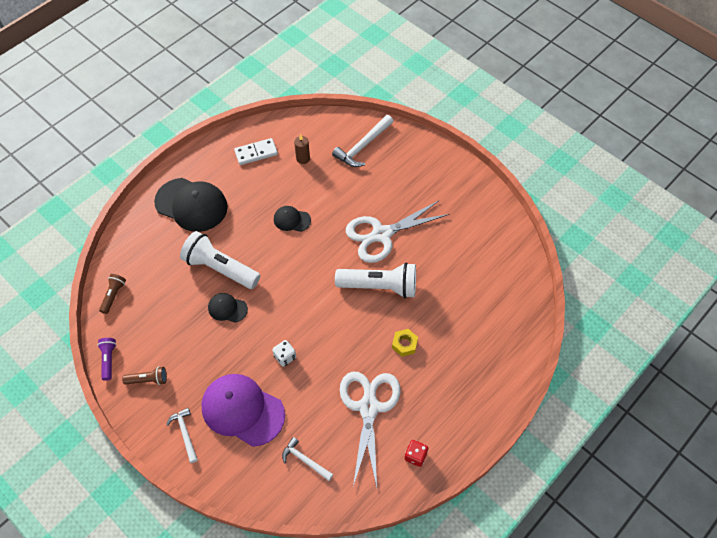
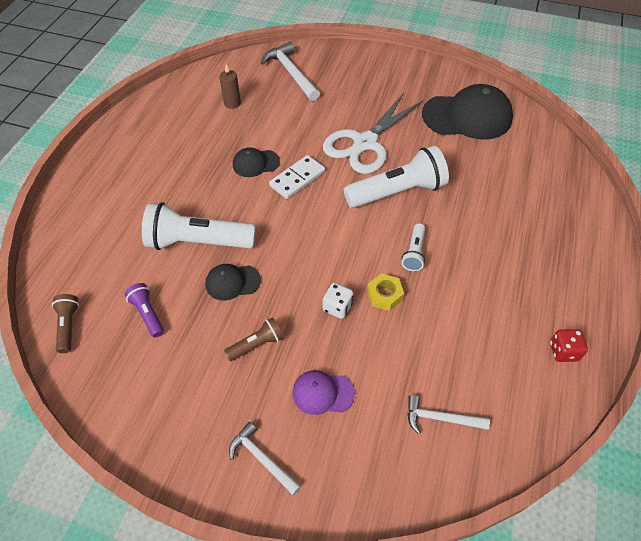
camera: 25 degrees left, 5 degrees down
(108, 360) = (100, 410): purple flashlight -> purple flashlight (148, 314)
(148, 380) = (171, 411): brown flashlight -> brown flashlight (257, 344)
(191, 205) = (124, 189): black cap -> black cap (467, 116)
(242, 410) = (323, 393): purple cap -> purple cap, size x0.50
(256, 153) = (175, 114): white domino -> white domino (297, 179)
(361, 340) = (414, 253): none -> white flashlight
(363, 146) = (291, 73): white hammer -> white hammer turned 135 degrees clockwise
(369, 407) = (473, 321): white scissors -> none
(404, 344) = (465, 238): yellow nut -> yellow nut (384, 295)

